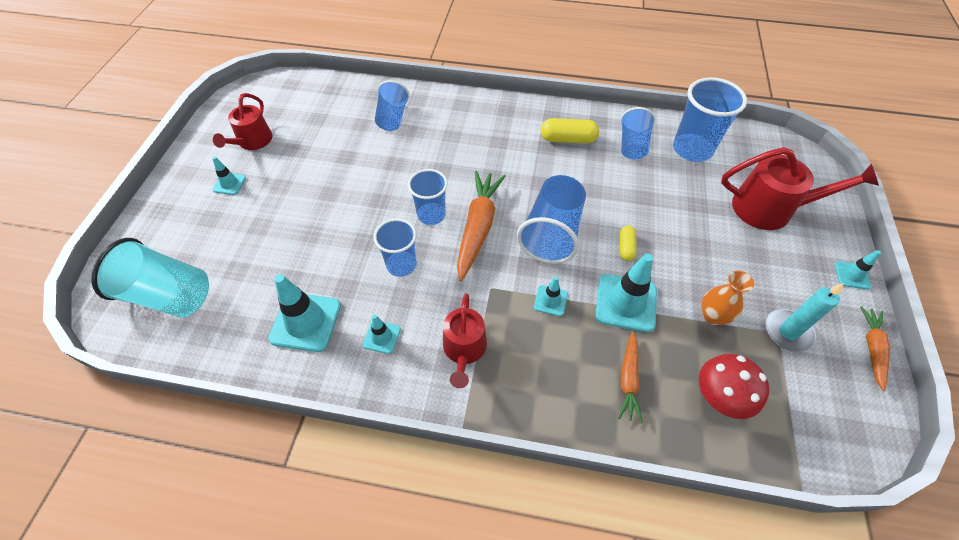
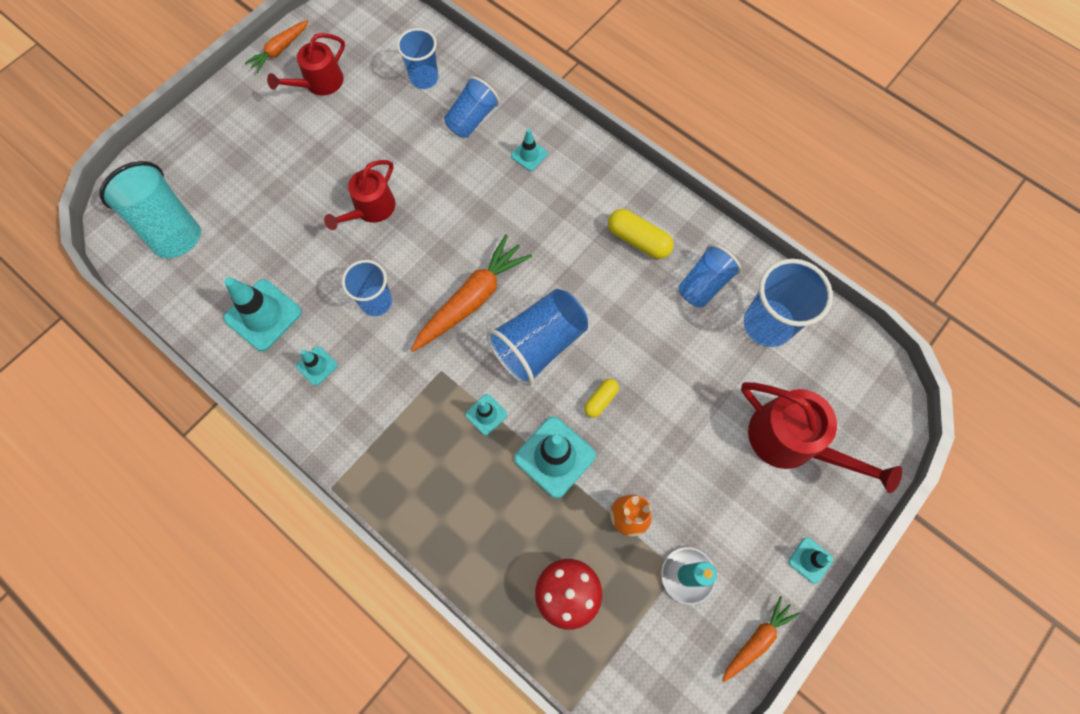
camera: 30 degrees right, 15 degrees up
(229, 184) = (273, 126): turquoise traffic cone -> turquoise traffic cone (529, 155)
(431, 215) = (437, 261): blue cup -> blue cup (424, 78)
(464, 349) = (378, 418): red watering can -> red watering can (371, 209)
(628, 379) = (500, 529): orange carrot -> orange carrot (280, 50)

